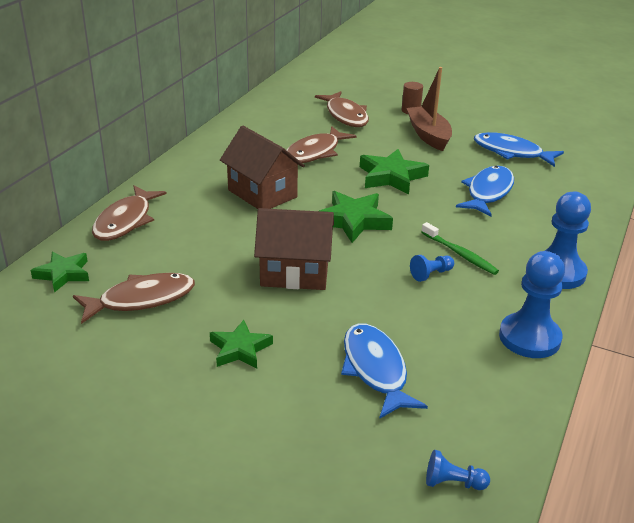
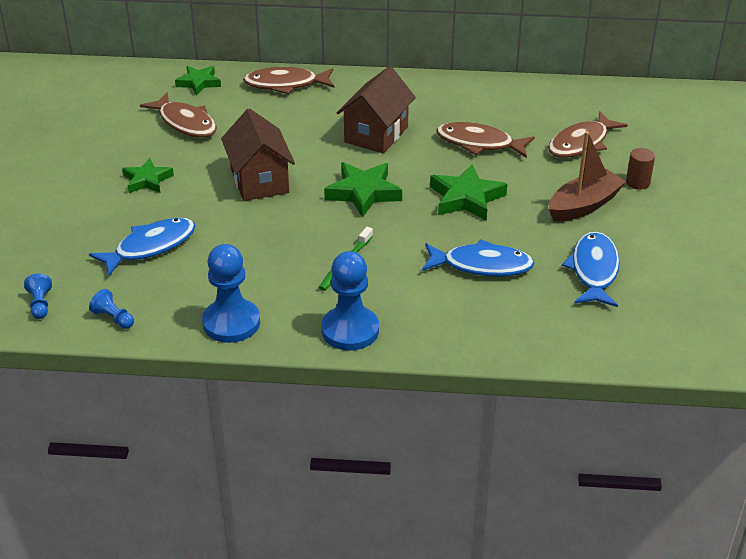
camera: 70 degrees right, 5 degrees up
(431, 274) = (300, 252): blue pawn -> blue pawn (113, 318)

